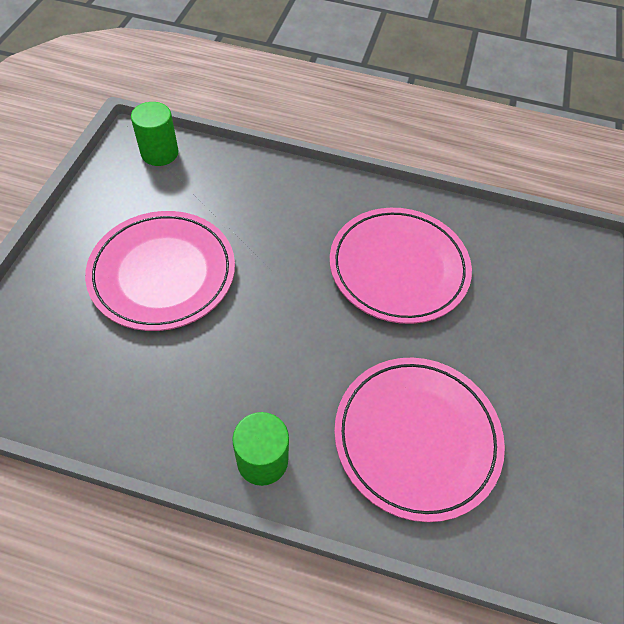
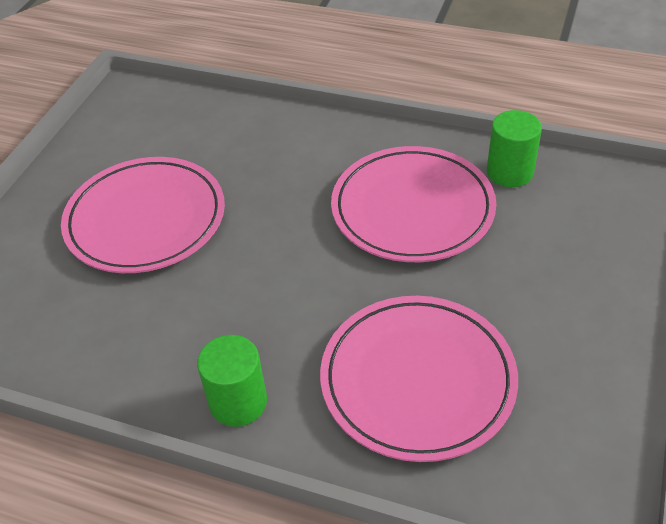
camera: 10 degrees right, 10 degrees down
(159, 153) = (153, 103): green cylinder -> green cylinder (509, 172)

